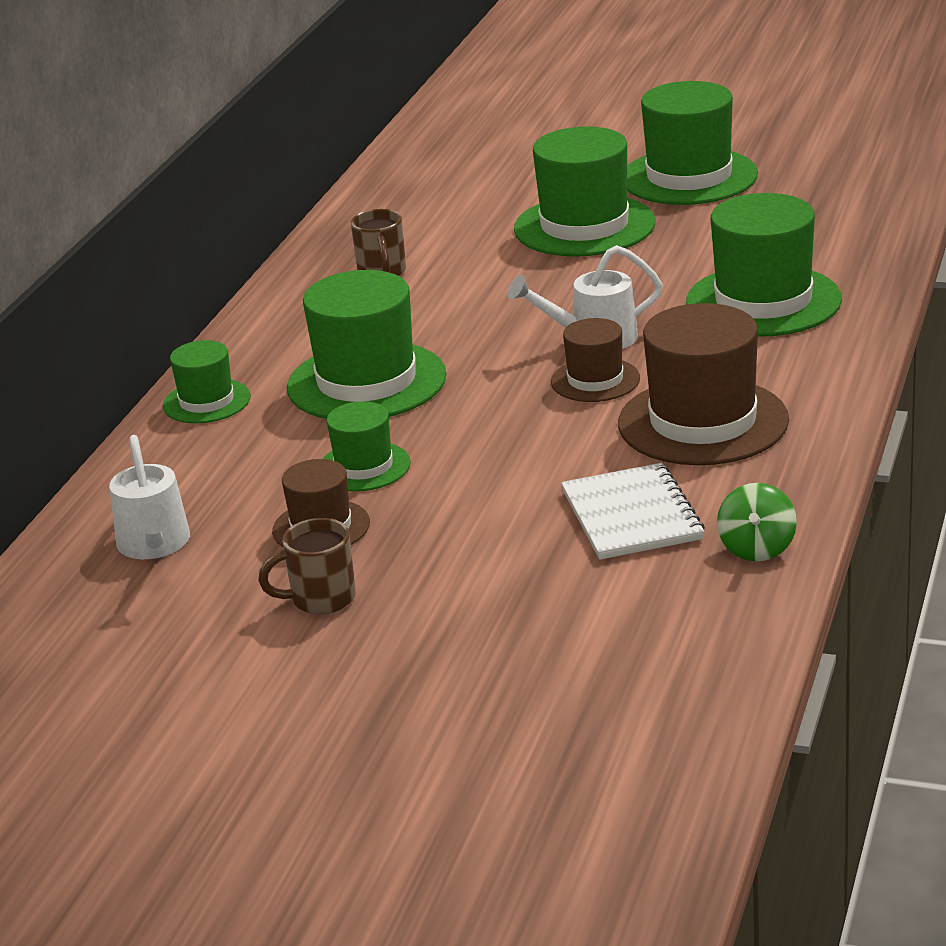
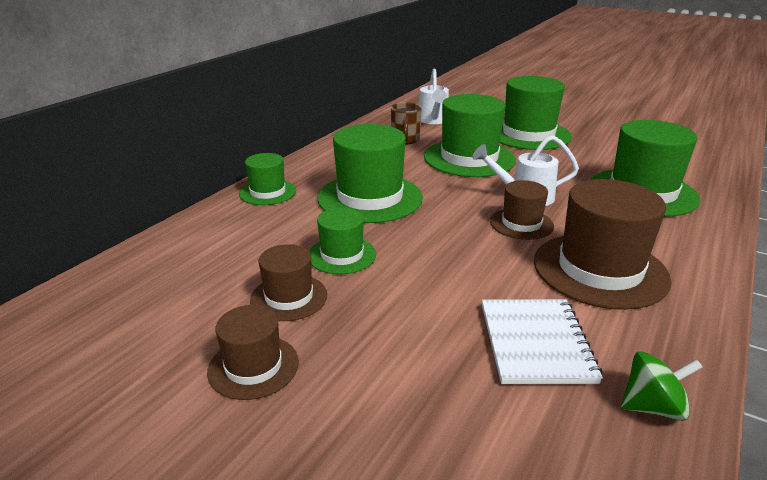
camera: 10 degrees right, 0 degrees up
(154, 545) = (167, 286): white watering can -> white watering can (433, 120)
(321, 599) = (253, 366): brown mug -> brown hat
(689, 177) = (592, 120): green hat -> green hat (469, 158)
(757, 548) = (652, 407): green spinning top -> green spinning top turned 120 degrees counterclockwise

